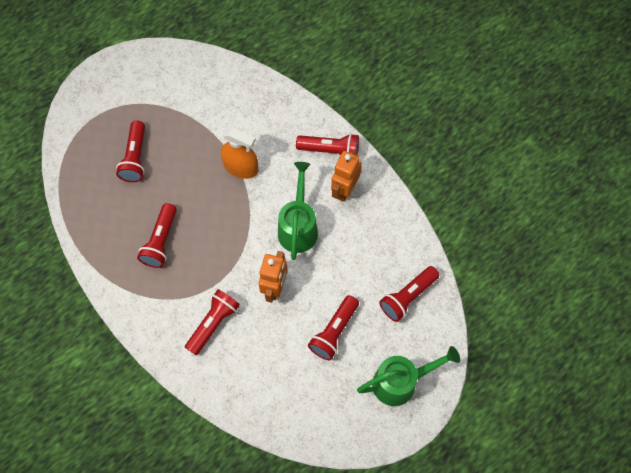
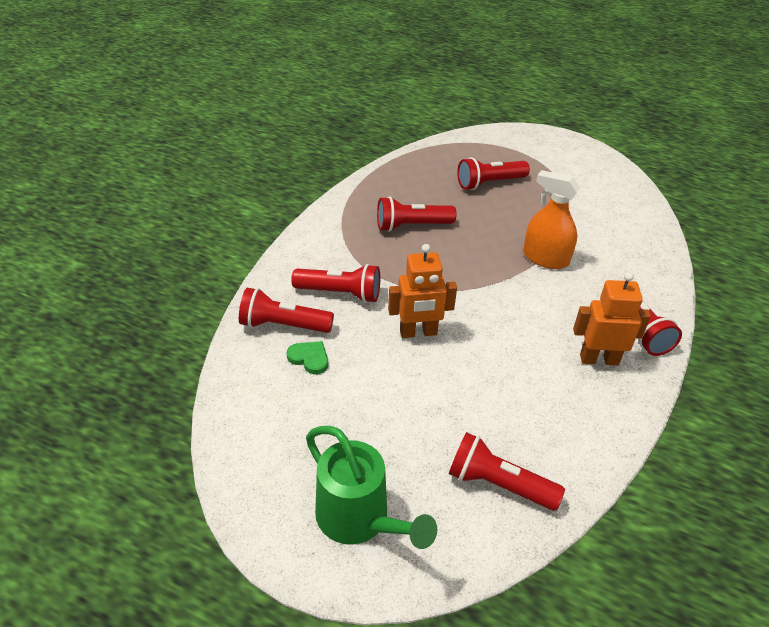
camera: 65 degrees right, 25 degrees down
(241, 167) = (545, 258): orange spray bottle -> orange spray bottle turned 120 degrees clockwise
(268, 367) = (309, 358): none -> green heart
(298, 227) = (512, 330): green watering can -> none
(334, 332) = (393, 411): red flashlight -> red flashlight (283, 325)

